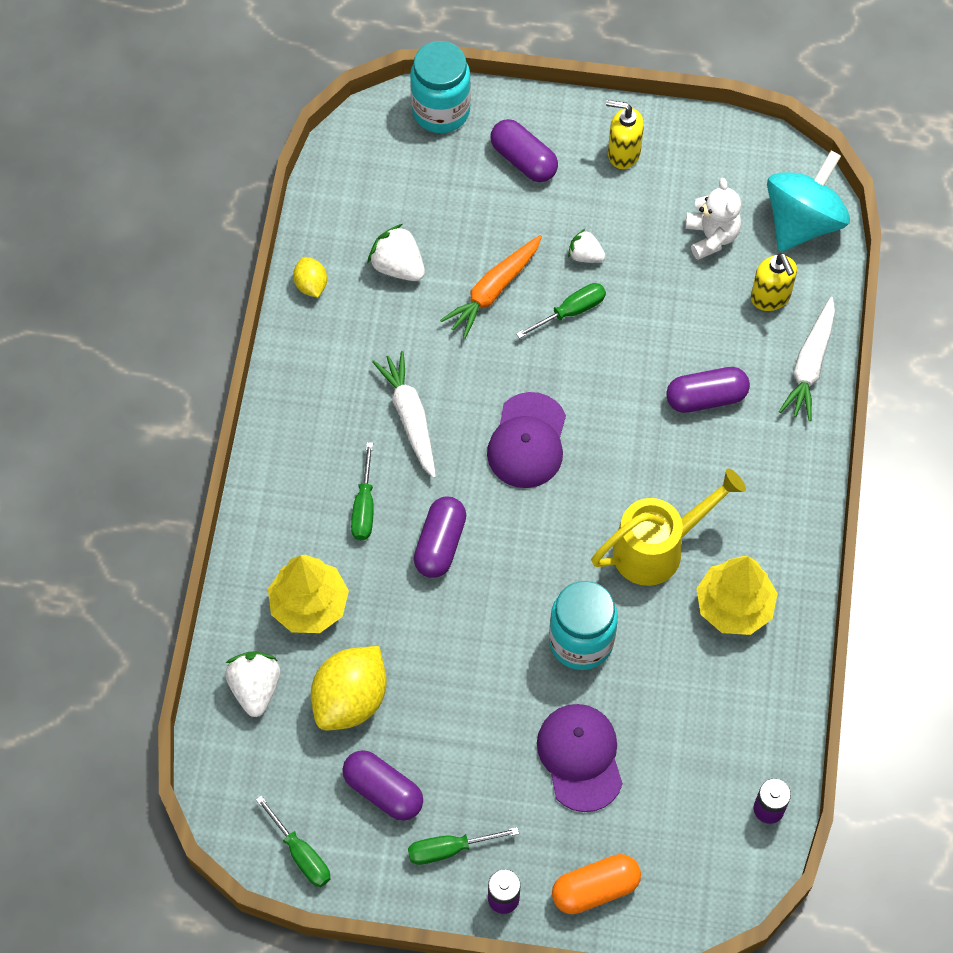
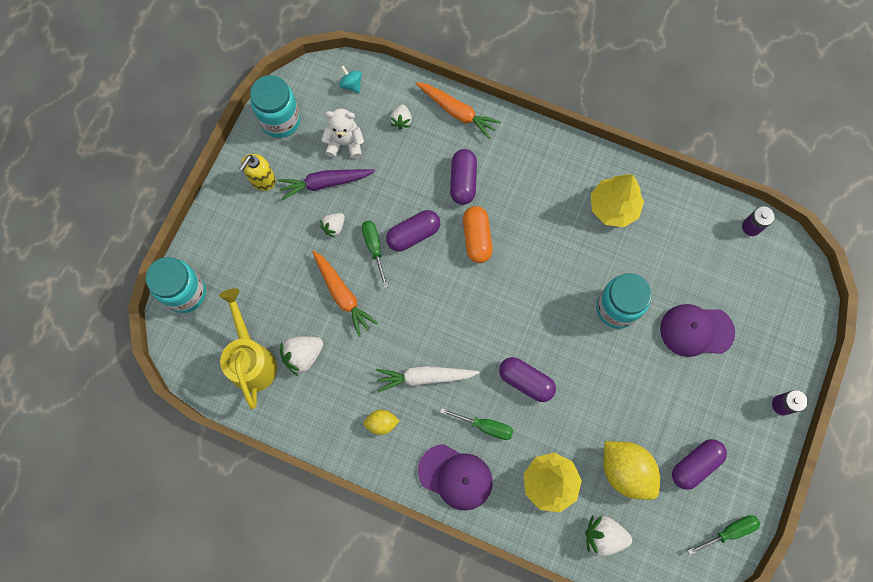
camera: 75 degrees left, 10 degrees up
(311, 285) = (299, 421): yellow lemon -> yellow lemon (381, 423)
(448, 849) = (743, 431): green screwdriver -> none
(523, 160) = (245, 247): purple capsule -> purple capsule (413, 234)
(527, 441) = (464, 303): purple cap -> purple cap (455, 477)
(595, 889) = (785, 345): orange capsule -> orange capsule (476, 238)
(645, 229) = (325, 183): none -> purple carrot
(657, 548) = (562, 242): yellow watering can -> yellow watering can (252, 360)
(717, 151) = (280, 120): none -> turquoise jar
(770, 297) = (401, 120): yellow soap dispenser -> white strawberry
(802, 222) = (351, 84): turquoise spinning top -> turquoise spinning top, size x0.41
(810, 365) = (457, 112): white carrot -> orange carrot

